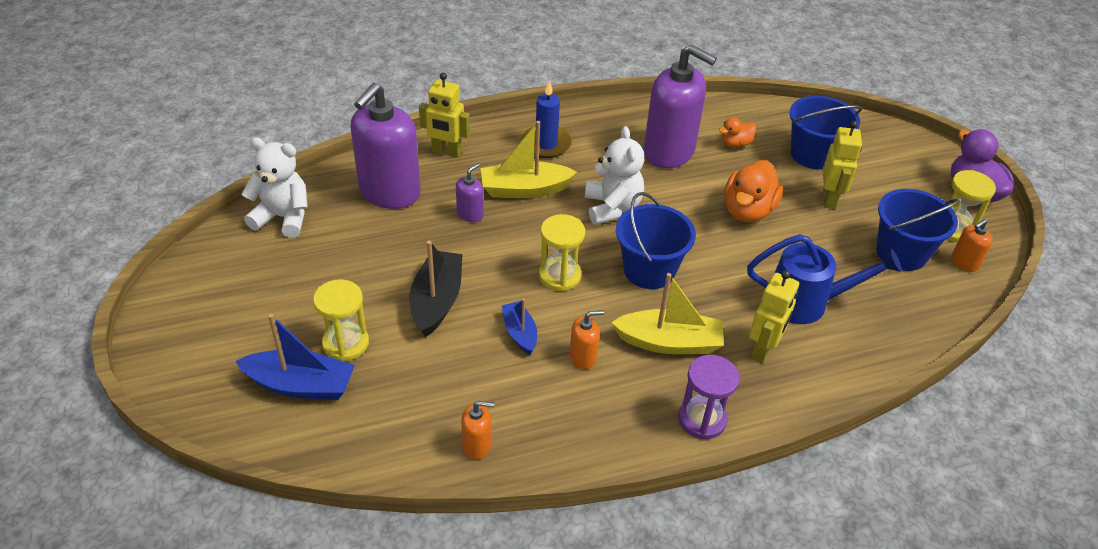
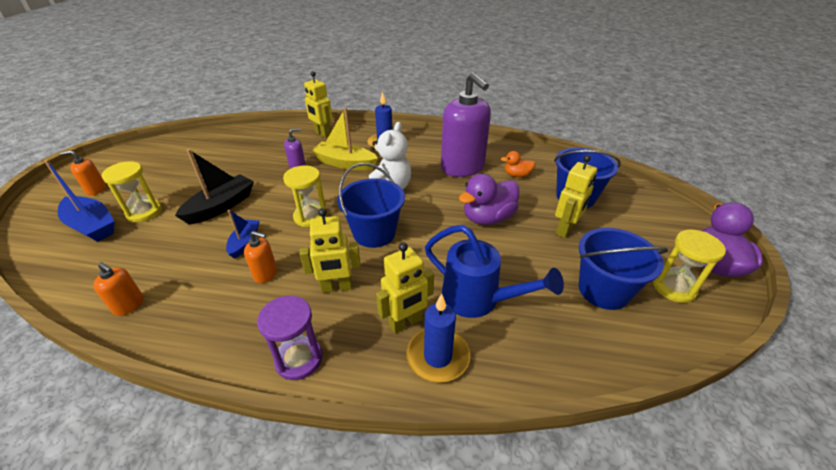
camera: 30 degrees right, 5 degrees down
(283, 217) = (201, 141): white teddy bear -> none
(389, 192) = (268, 144): purple soap dispenser -> none
(669, 342) = (336, 287): yellow boat -> yellow robot
(747, 211) = (488, 218): orange duck -> purple duck
(814, 367) = (437, 357): none -> blue candle
(964, 263) = (667, 321): orange soap dispenser -> orange soap dispenser (96, 189)

